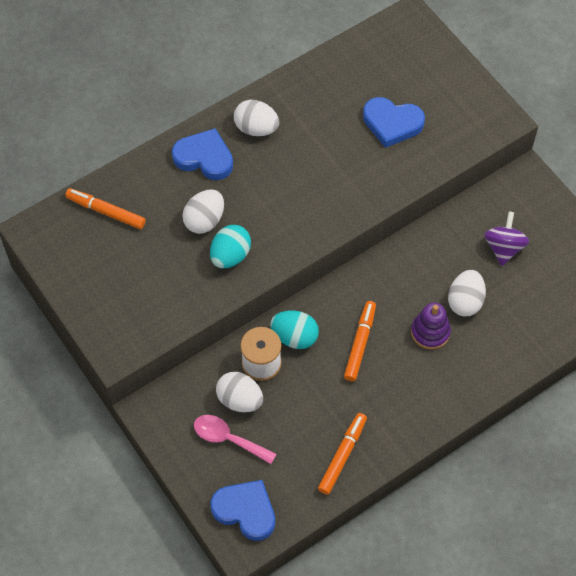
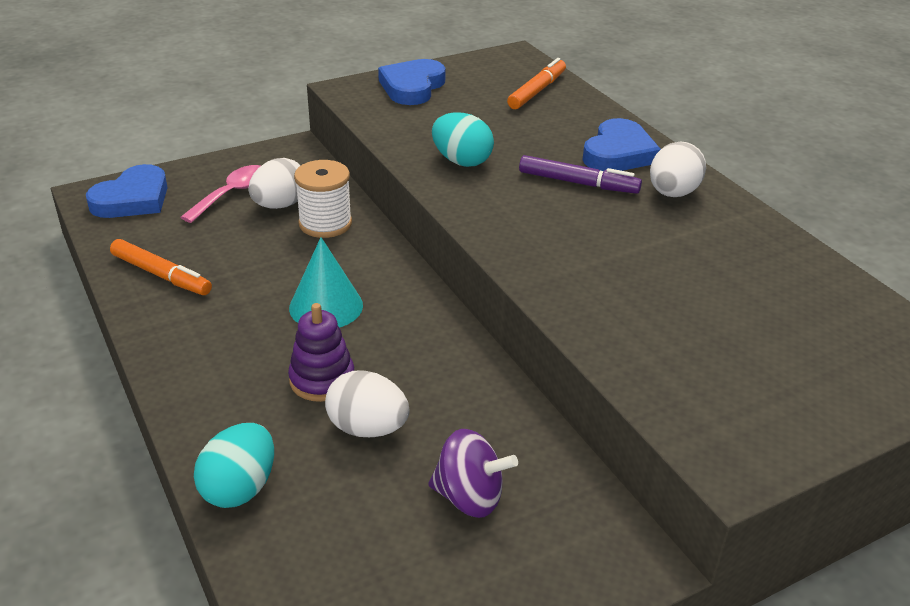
camera: 95 degrees right, 25 degrees down
(204, 220) = (518, 147): white egg -> none
(250, 182) = (578, 183): none -> purple marker
(294, 337) = (355, 251): turquoise egg -> turquoise egg (239, 488)
(360, 343) = (326, 306): orange marker -> turquoise cone
(392, 123) = (701, 319): blue heart -> blue heart (412, 87)

